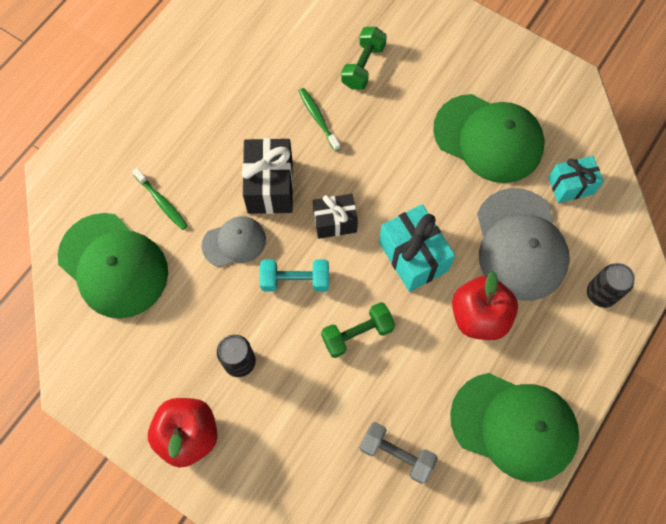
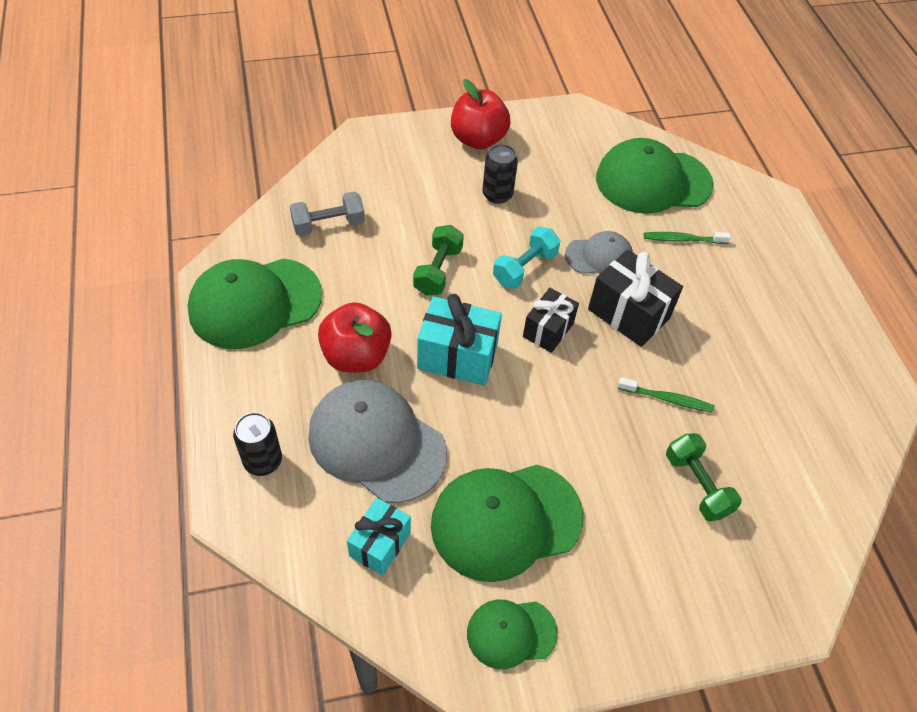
camera: 130 degrees right, 15 degrees down
(234, 242) = (599, 256): grey cap -> grey cap turned 120 degrees counterclockwise
(541, 88) = (511, 633): none -> green cap

